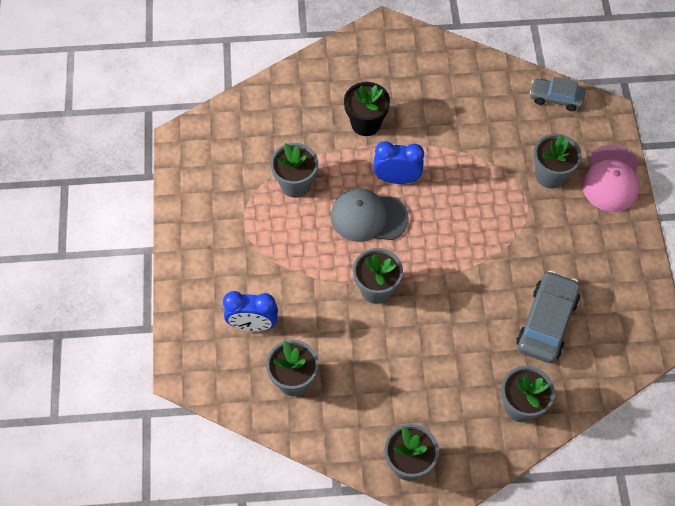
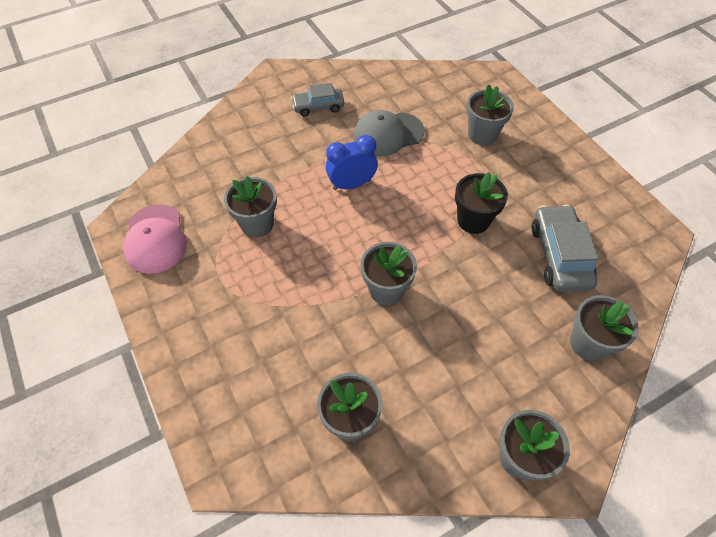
camera: 25 degrees left, 5 degrees down
(253, 325) = (277, 379): blue clock -> none
(366, 123) = (298, 150): black flower pot -> black flower pot (473, 220)
(368, 217) = (343, 227): grey cap -> grey cap (388, 134)
(556, 98) = (449, 77): grey car -> grey car (318, 106)
(611, 179) = (532, 120): pink cap -> pink cap (155, 239)

